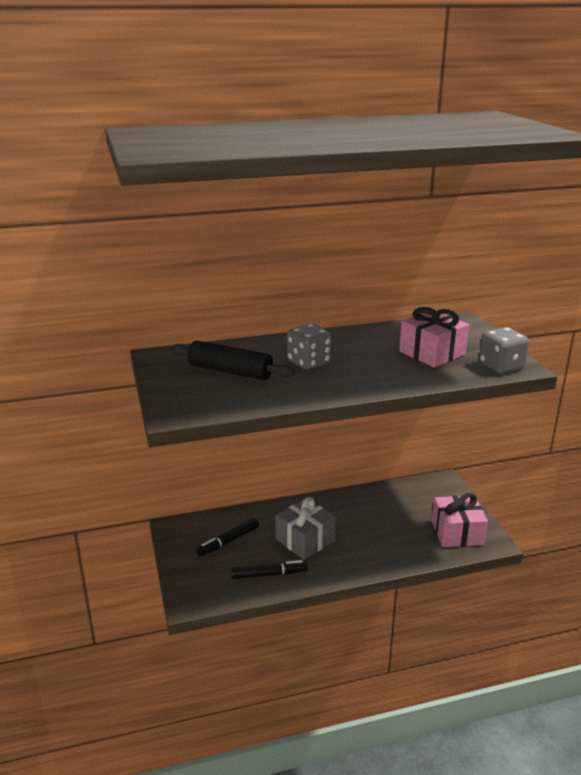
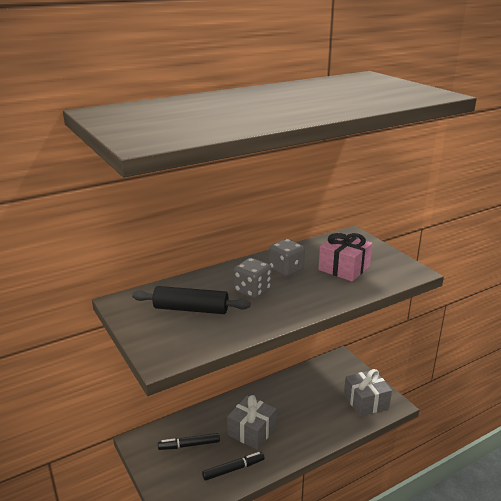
camera: 15 degrees left, 0 degrees up
(228, 541) = (189, 445): black marker -> black marker turned 45 degrees clockwise
(457, 532) = (366, 401): pink gift -> grey gift
(501, 366) = (400, 273): grey dice -> grey dice (286, 269)

